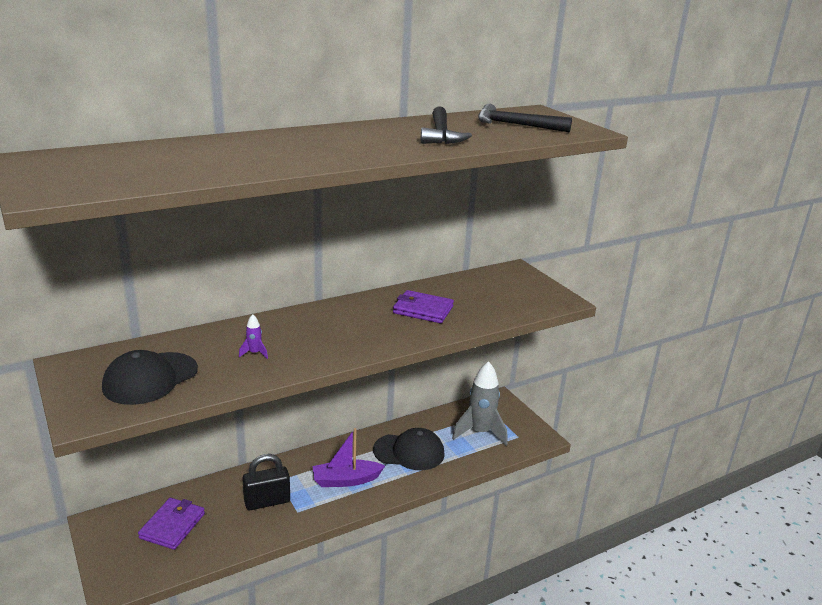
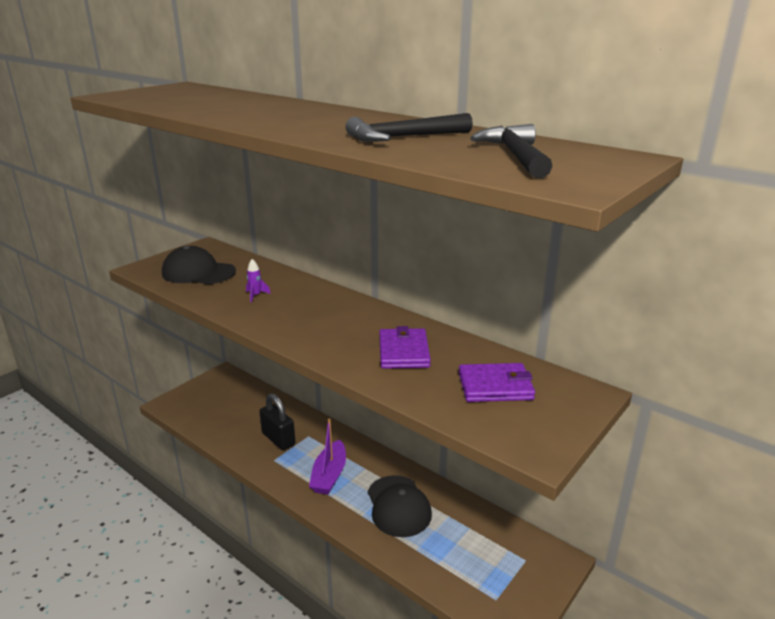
camera: 70 degrees right, 0 degrees up
(172, 526) = (232, 404): purple wallet -> purple wallet (495, 386)
(346, 480) = (329, 475): purple boat -> purple boat turned 135 degrees counterclockwise
(480, 432) = (475, 557): grey rocket -> none

